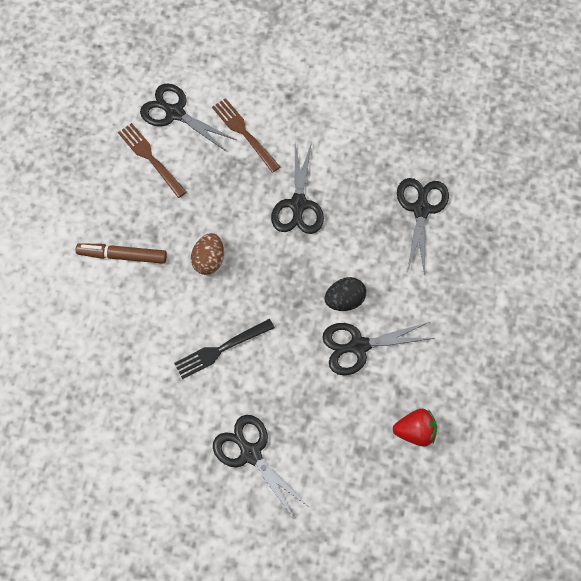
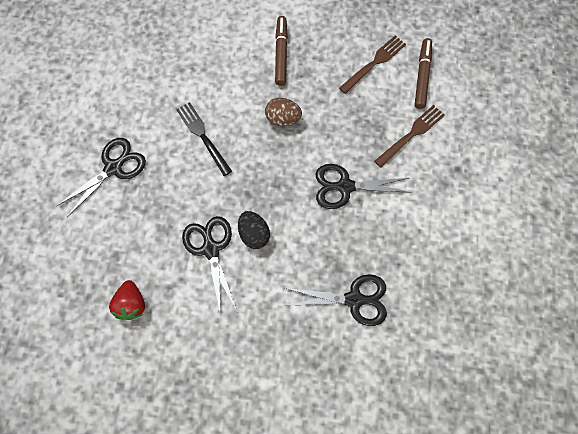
camera: 85 degrees right, 5 degrees up
(174, 113) = (422, 76): black scissors -> brown marker

